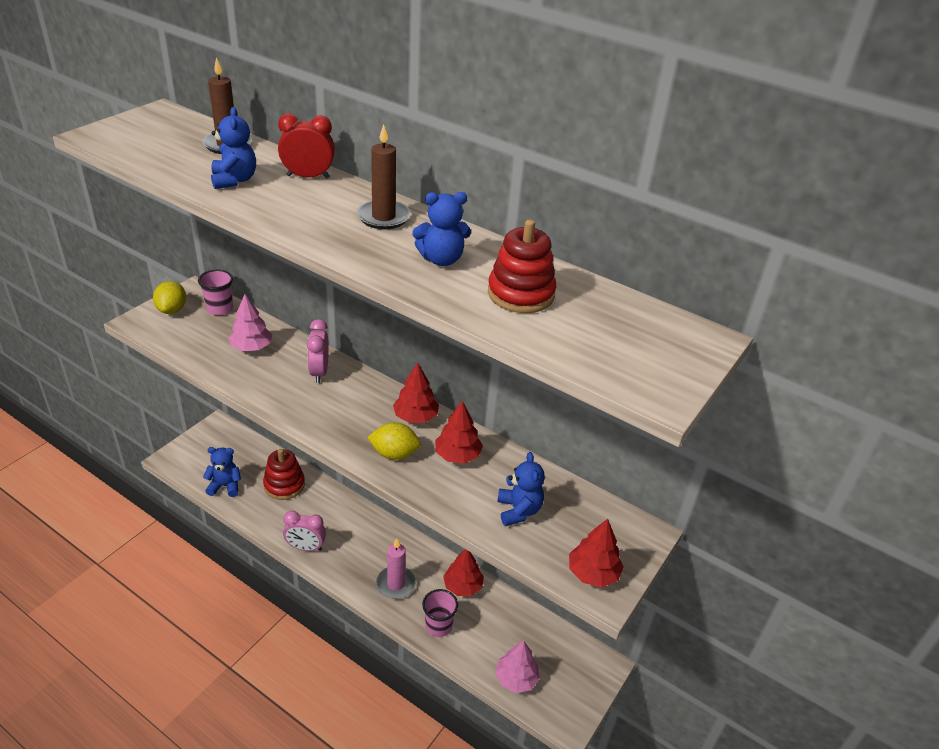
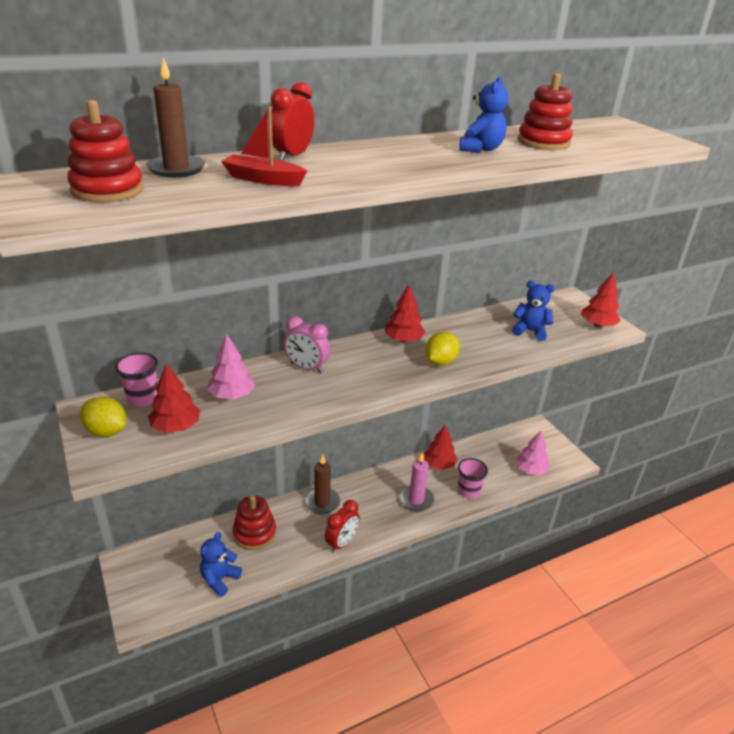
camera: 60 degrees left, 5 degrees down
(161, 137) = (107, 190): none -> red stacking toy
(234, 180) = (263, 179): blue teddy bear -> red boat
(306, 547) = (341, 543): pink clock -> red clock
(383, 217) = (397, 150): brown candle -> brown candle (322, 502)
(457, 455) = (460, 336): red tree -> red tree (176, 427)

